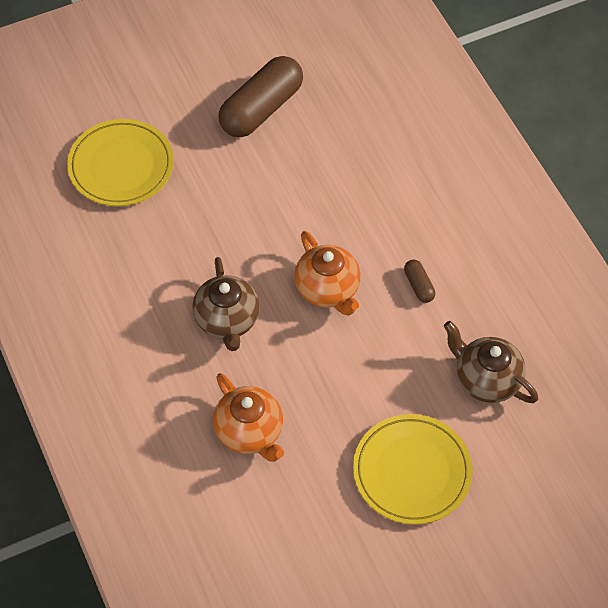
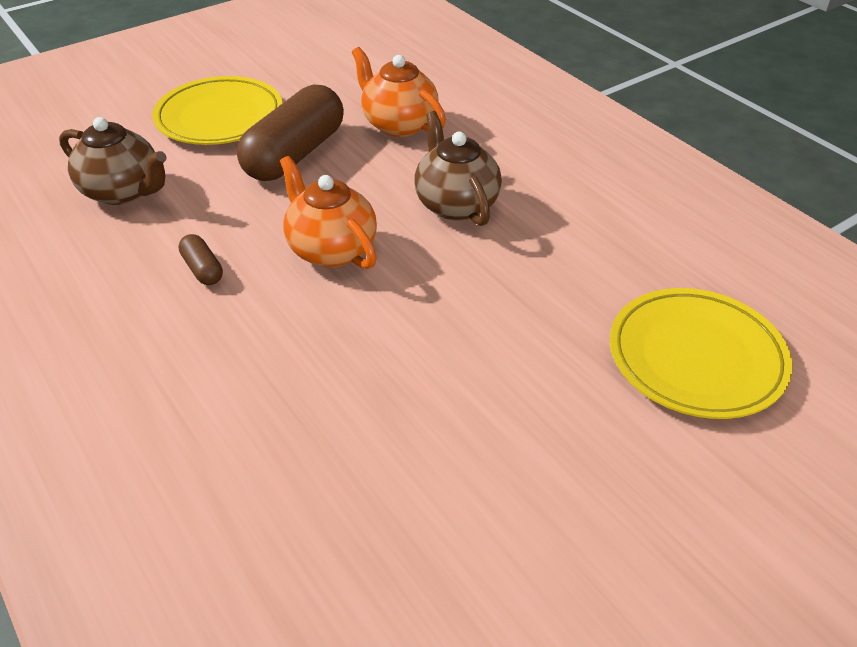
camera: 170 degrees right, 15 degrees down
(261, 109) = (501, 495): brown capsule -> brown capsule (294, 154)

